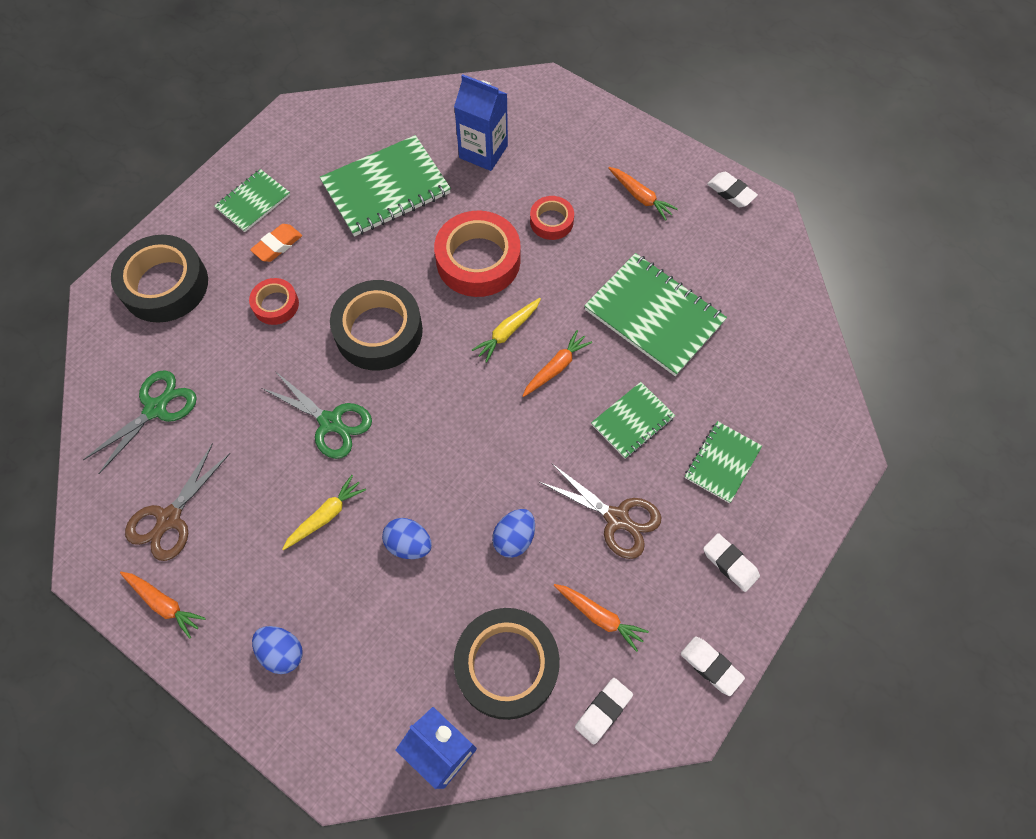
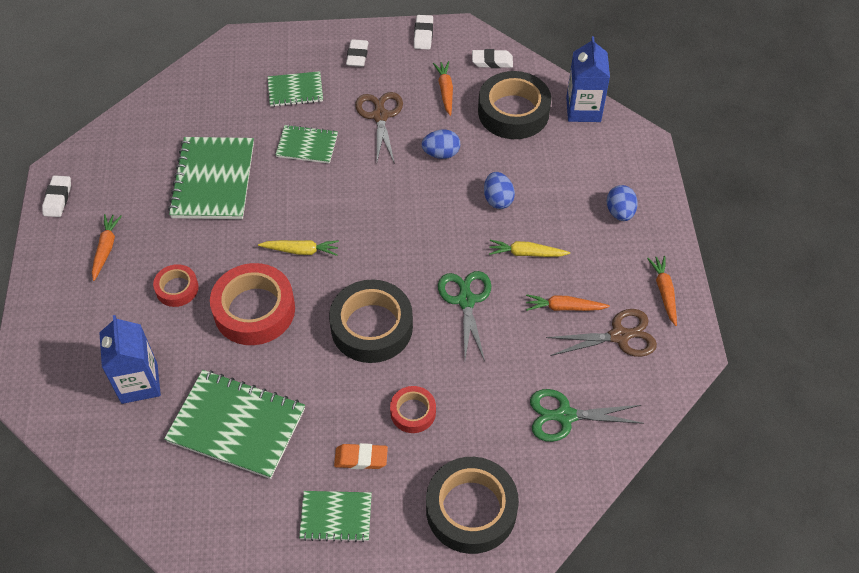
camera: 130 degrees left, 10 degrees down
(556, 367) = (304, 206): orange carrot -> orange carrot (564, 307)

